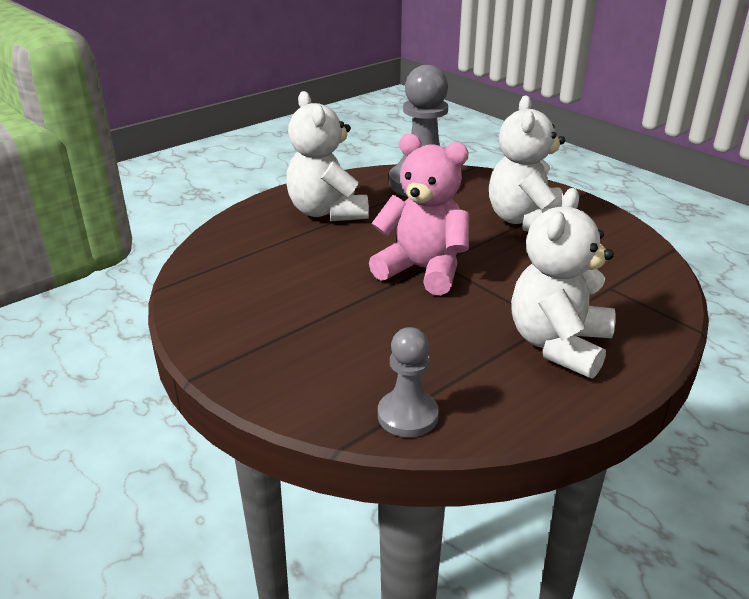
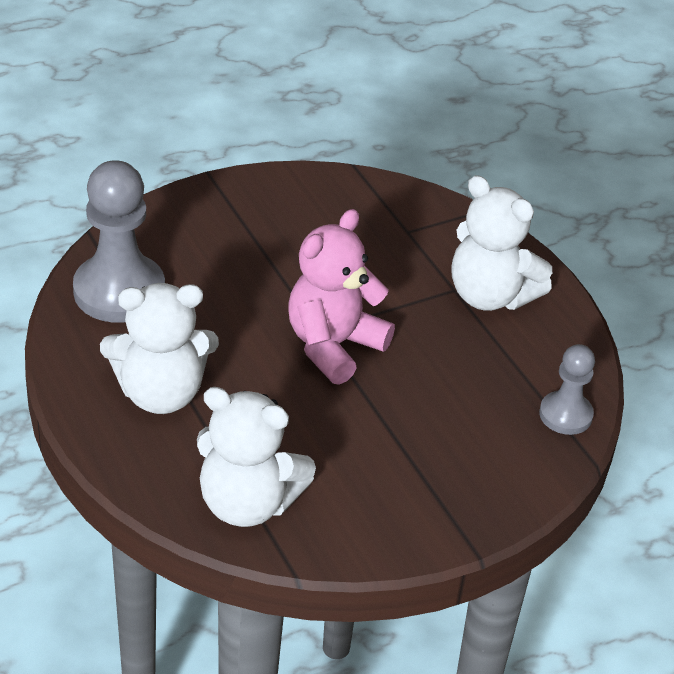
camera: 80 degrees left, 10 degrees up
(526, 221) = (257, 239): white teddy bear -> white teddy bear (248, 503)

